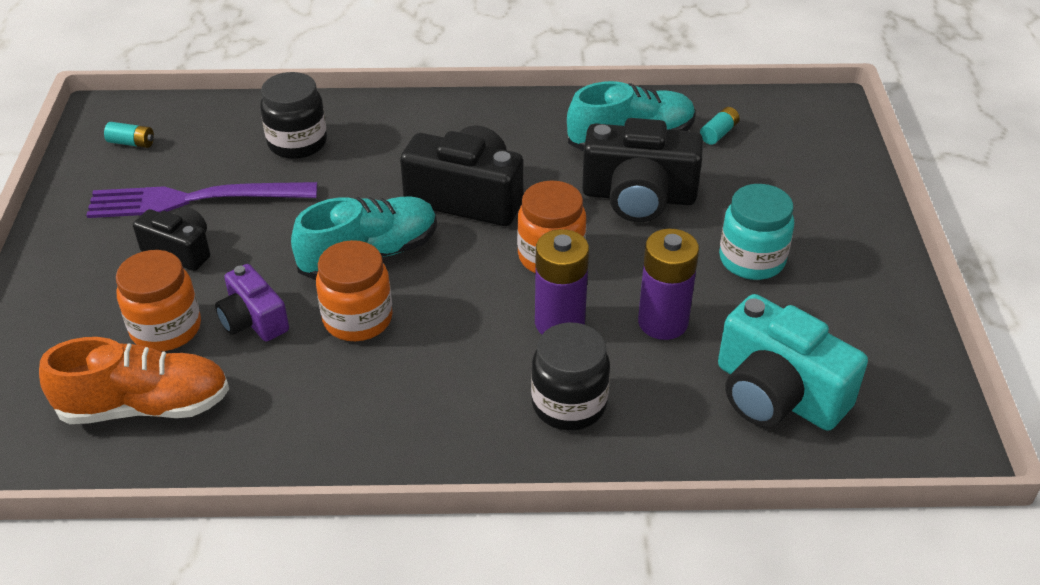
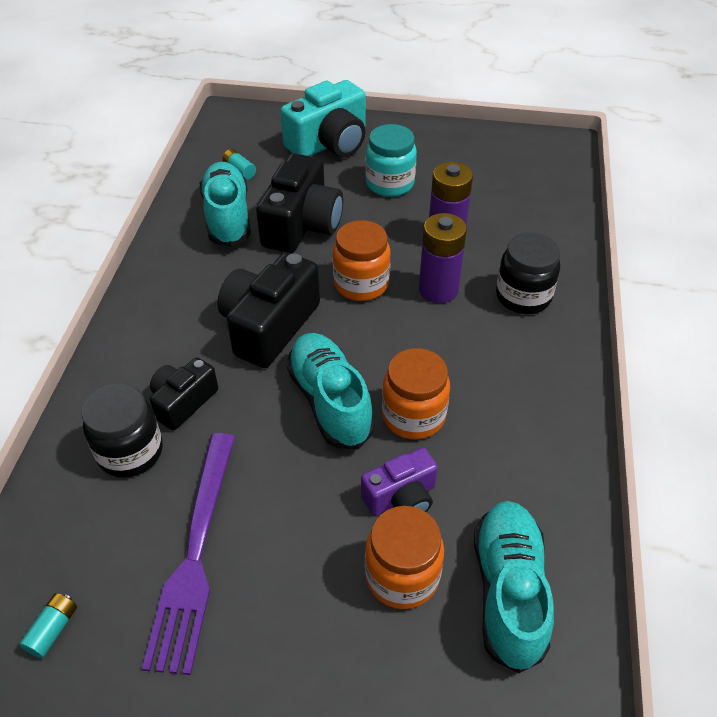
camera: 80 degrees left, 5 degrees up
(145, 406) = (508, 591): orange shoe -> turquoise shoe
(180, 250) = (280, 566): black camera -> black camera (183, 402)
(777, 394) = (519, 198): turquoise camera -> turquoise camera (329, 143)

